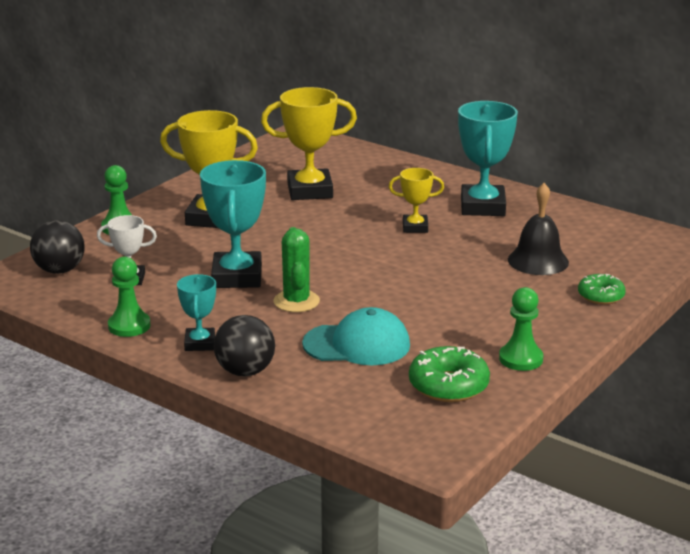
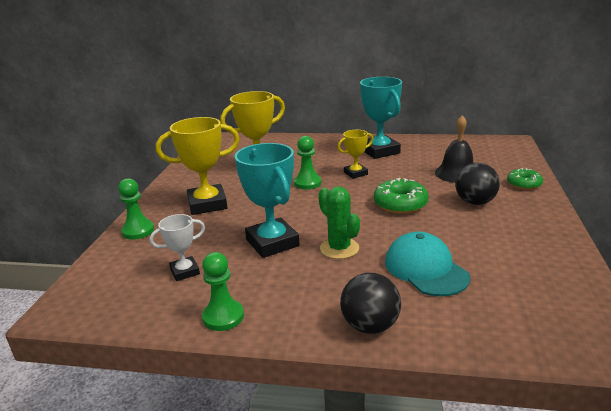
camera: 25 degrees left, 0 degrees up
(60, 270) = (112, 283): black ball -> black ball (475, 202)
(200, 343) = (302, 312): turquoise trophy -> none
(357, 344) = (425, 269): turquoise cap -> turquoise cap turned 90 degrees counterclockwise
(448, 386) = (532, 280): green donut -> green donut (400, 204)
(521, 359) = (545, 241): green pawn -> green pawn (307, 183)

